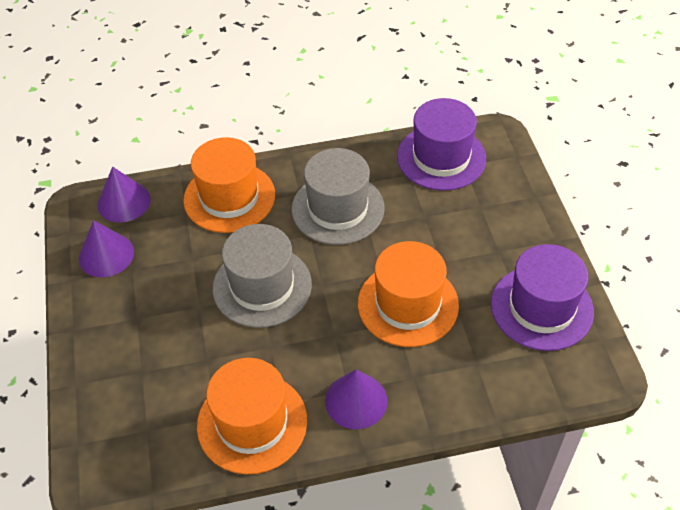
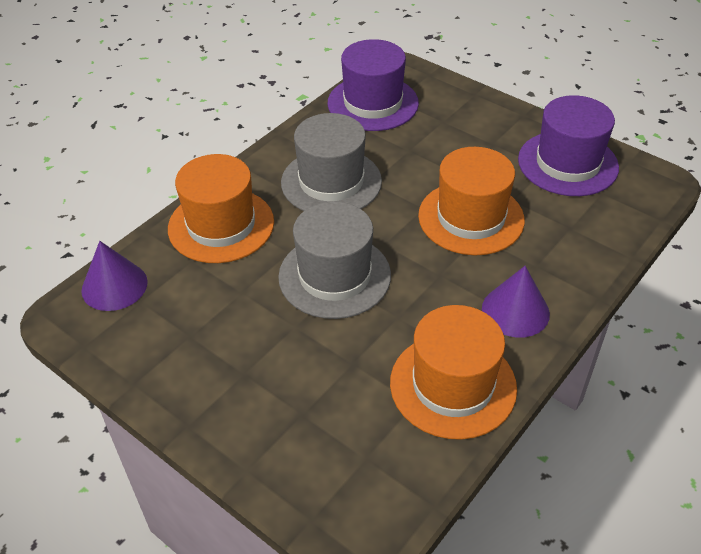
camera: 40 degrees left, 5 degrees down
(106, 255) = (148, 340): purple cone -> none

